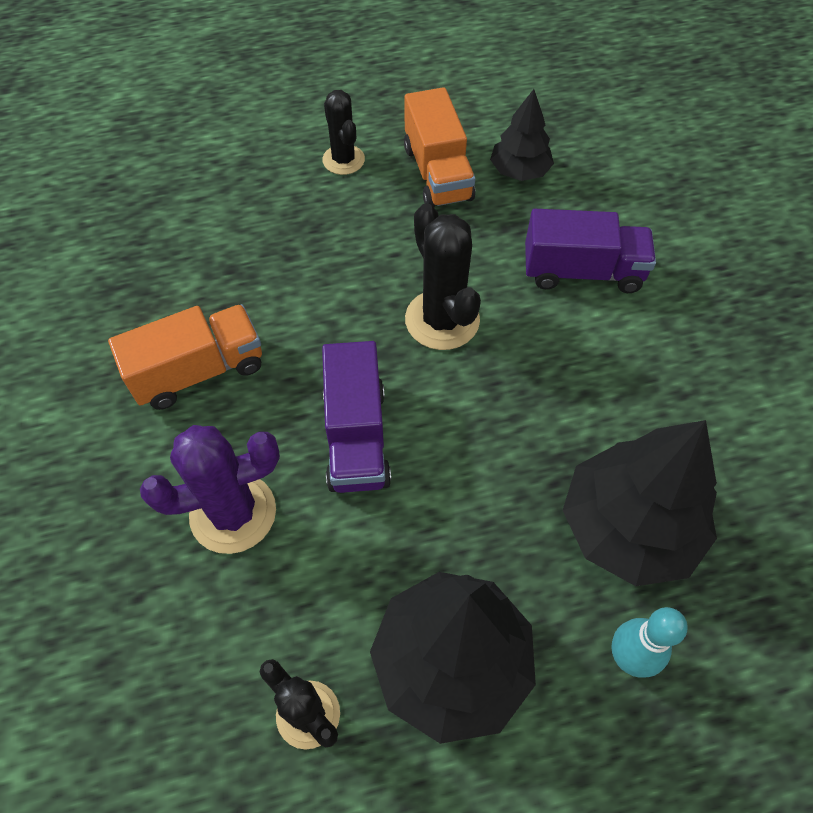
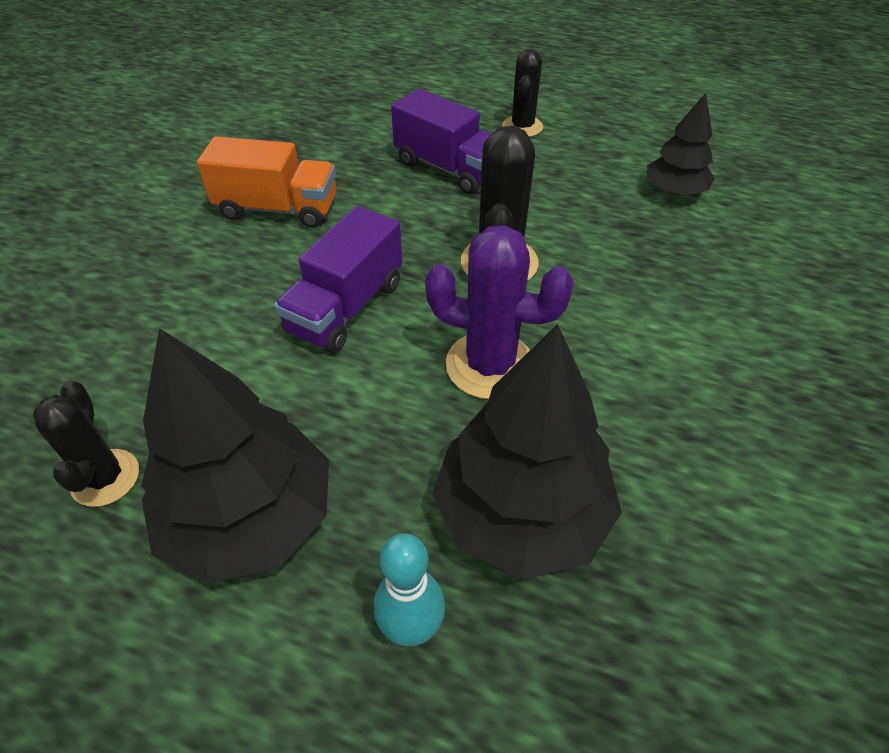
camera: 35 degrees right, 10 degrees down
(233, 513) = (204, 308): purple cactus -> purple cactus (490, 365)
(437, 173) = (595, 164): orange truck -> none
(582, 272) = (668, 287): purple truck -> purple truck (448, 168)

